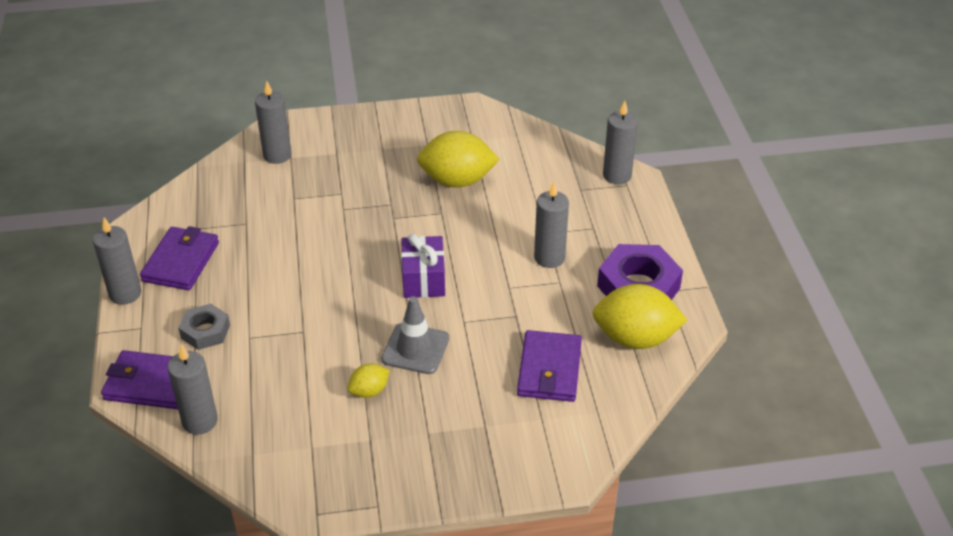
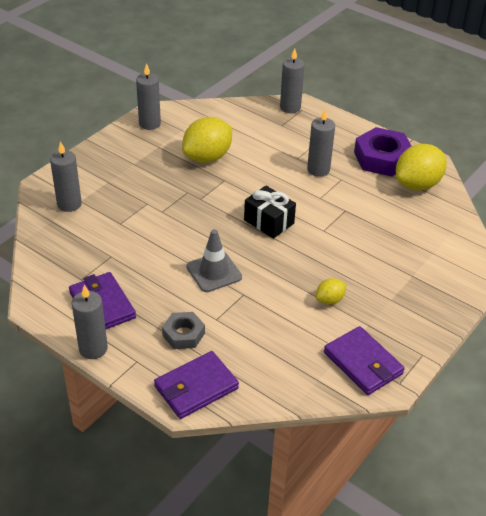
camera: 45 degrees left, 0 degrees up
(200, 421) = (260, 386): grey candle -> grey candle (149, 124)
(369, 391) = (329, 300): yellow lemon -> yellow lemon turned 45 degrees clockwise
(415, 349) = (320, 261): grey traffic cone -> grey traffic cone (214, 272)
(423, 279) = (269, 222): purple gift -> black gift
(549, 370) = (401, 226): purple wallet -> purple wallet (363, 363)

